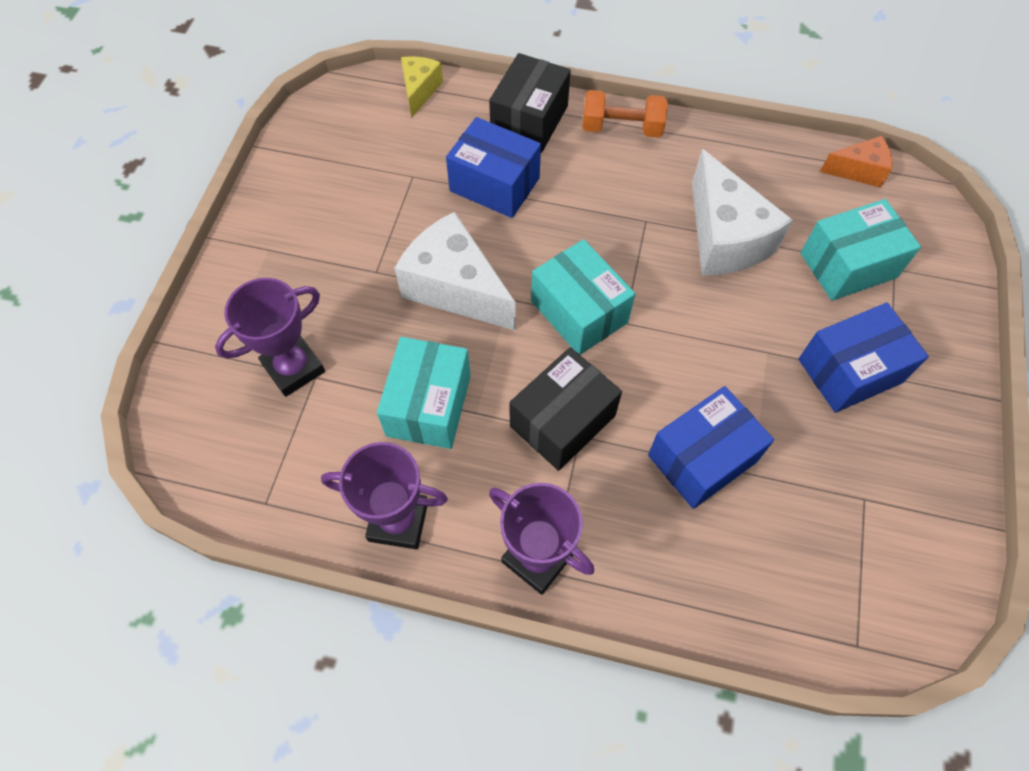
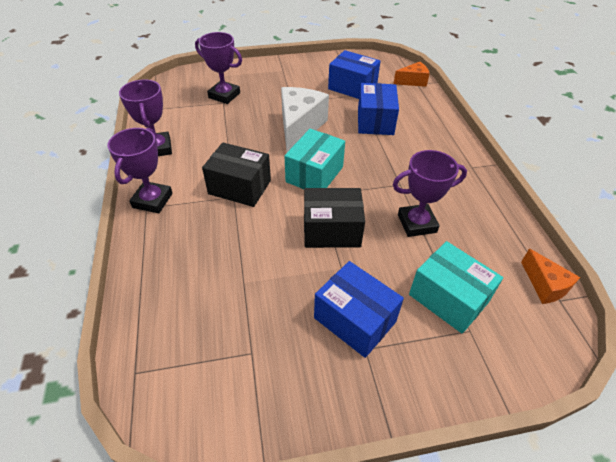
camera: 65 degrees right, 15 degrees down
(419, 91) = (413, 81): yellow cheese -> orange cheese
(428, 405) = (225, 139): turquoise box -> none
(529, 121) = (430, 121): black box -> black box (331, 230)
(621, 128) = (460, 156): orange dumbbell -> none
(702, 458) = (243, 253): blue box -> blue box (352, 87)
(724, 238) = (417, 223): white cheese -> purple trophy

